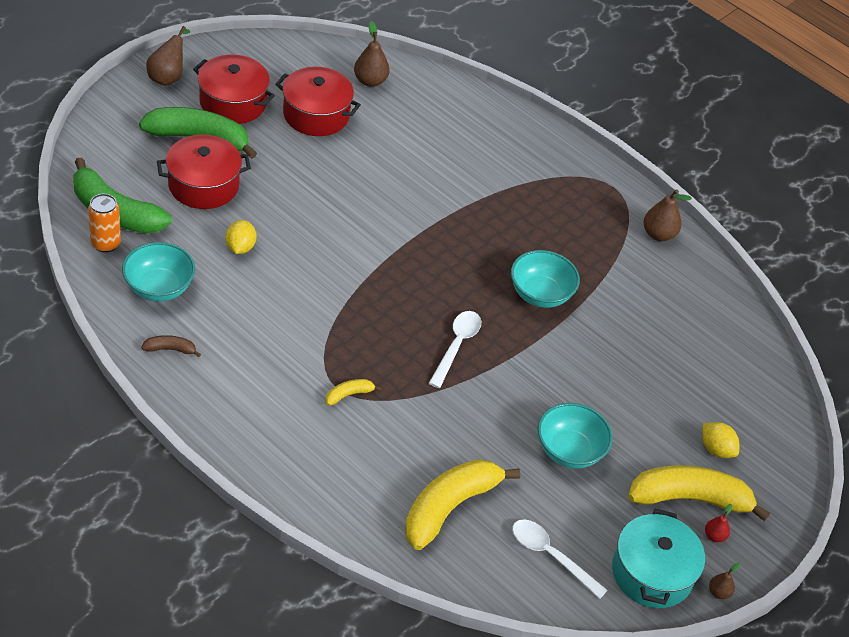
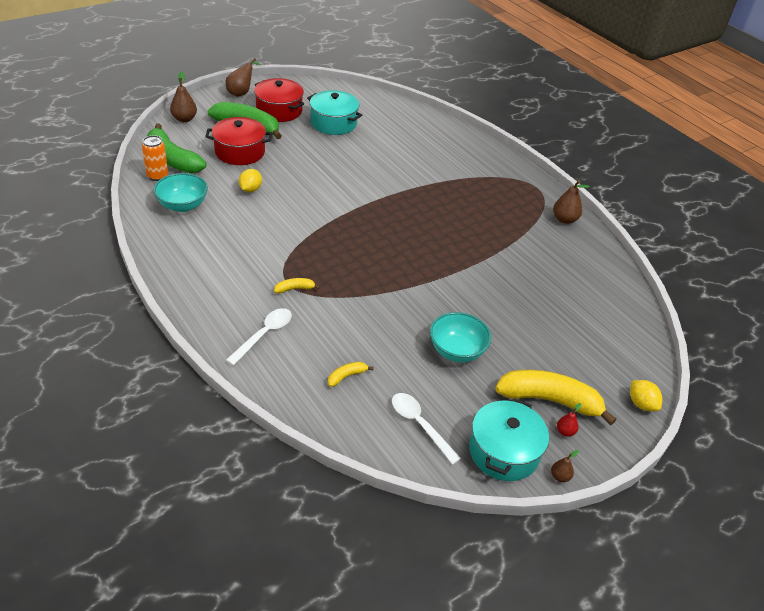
camera: 15 degrees right, 5 degrees down
(170, 349) = (174, 243): brown banana -> none
(316, 114) = (333, 123): red pot -> turquoise pot
(370, 81) = (378, 109): brown pear -> brown pear (184, 119)
(449, 507) = (347, 376): yellow banana -> yellow banana, size x0.43
(456, 346) = (388, 269): white spoon -> white spoon (264, 334)
(540, 294) = (463, 245): turquoise bowl -> none
(716, 449) = (580, 367): yellow lemon -> yellow lemon (641, 404)

